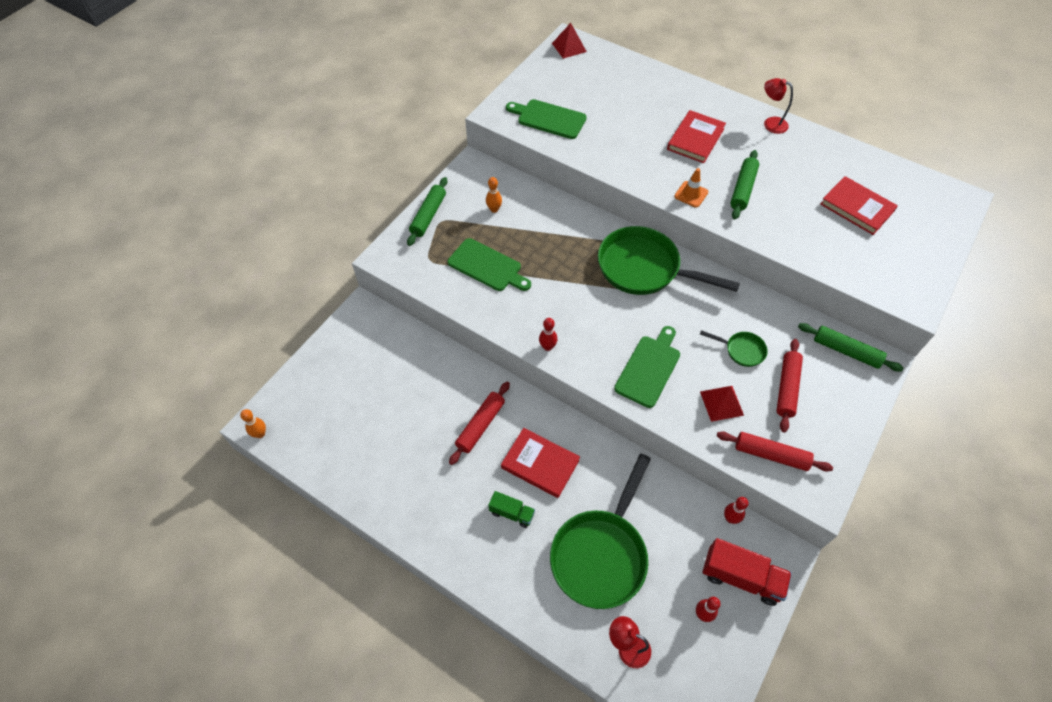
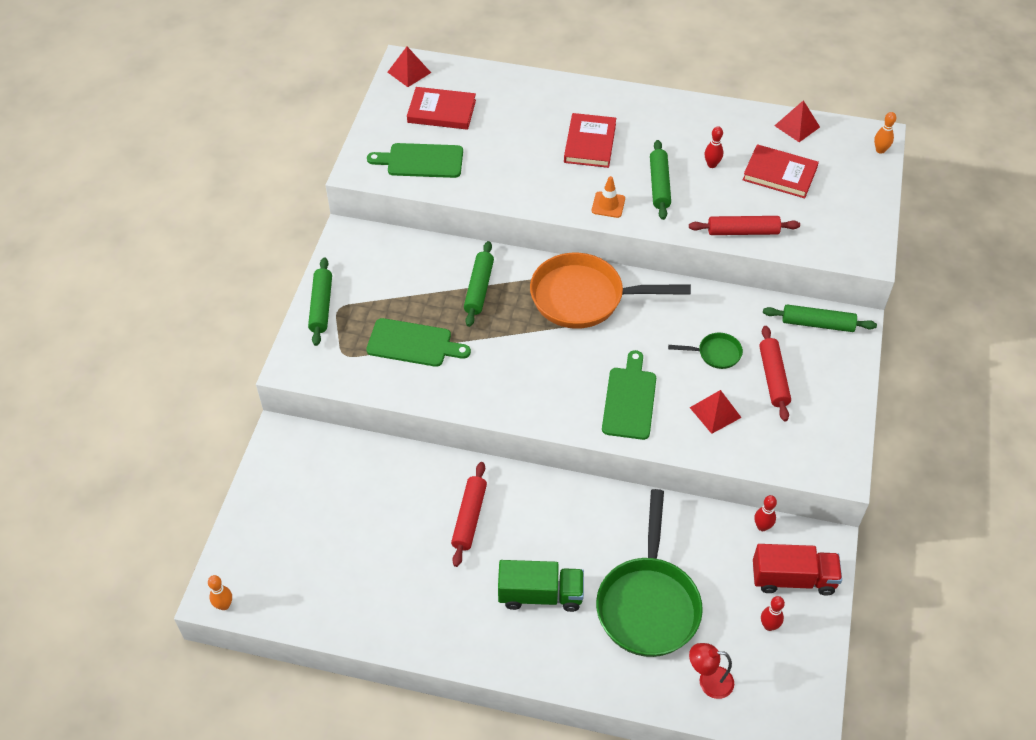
camera: 20 degrees left, 5 degrees down
(494, 209) = (393, 278): orange bowling pin -> orange bowling pin (880, 150)
(512, 513) = (540, 595): green truck -> green truck, size x1.72
(540, 464) = (549, 536): red book -> red book (441, 111)
(547, 347) = (515, 409): red bowling pin -> red bowling pin (712, 164)
(559, 236) = (479, 288): none -> green rolling pin
(644, 269) = (584, 298): green pan -> orange pan
(770, 123) = (661, 106): red lamp -> none
(771, 455) = (781, 447): red rolling pin -> red rolling pin (743, 231)
(888, 170) = (797, 126): none -> red pyramid

